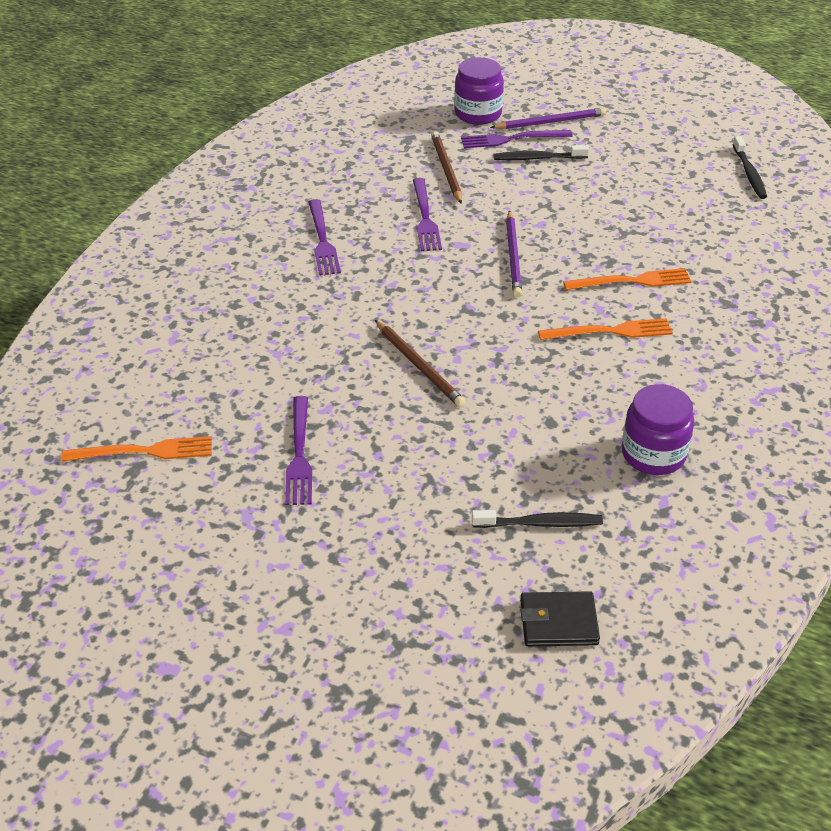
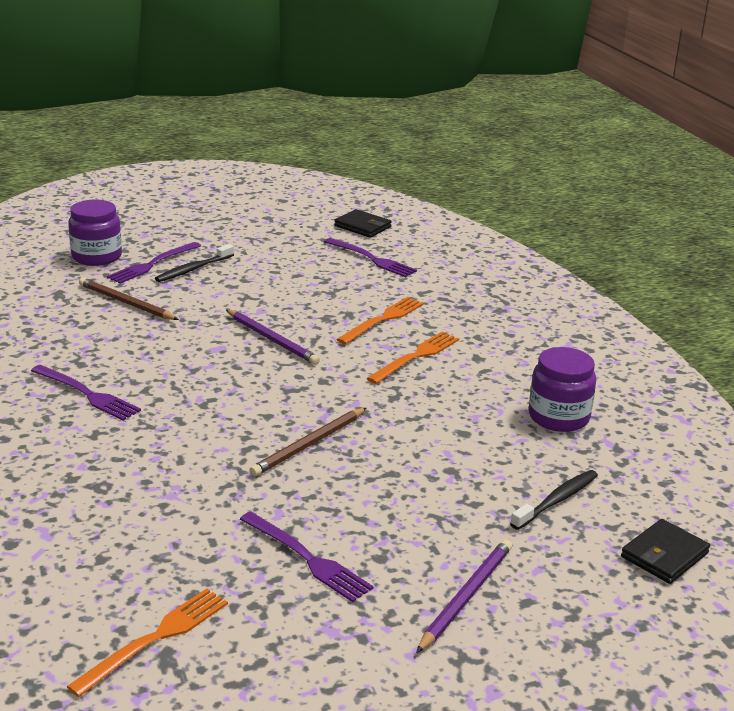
camera: 45 degrees left, 15 degrees down
(419, 365) = (309, 444): brown pencil -> brown pencil turned 120 degrees clockwise
(425, 218) = (158, 342): purple fork -> purple fork (372, 259)
(550, 122) = (167, 243): purple pencil -> purple pencil (466, 597)
(749, 173) = (362, 226): black toothbrush -> black wallet

